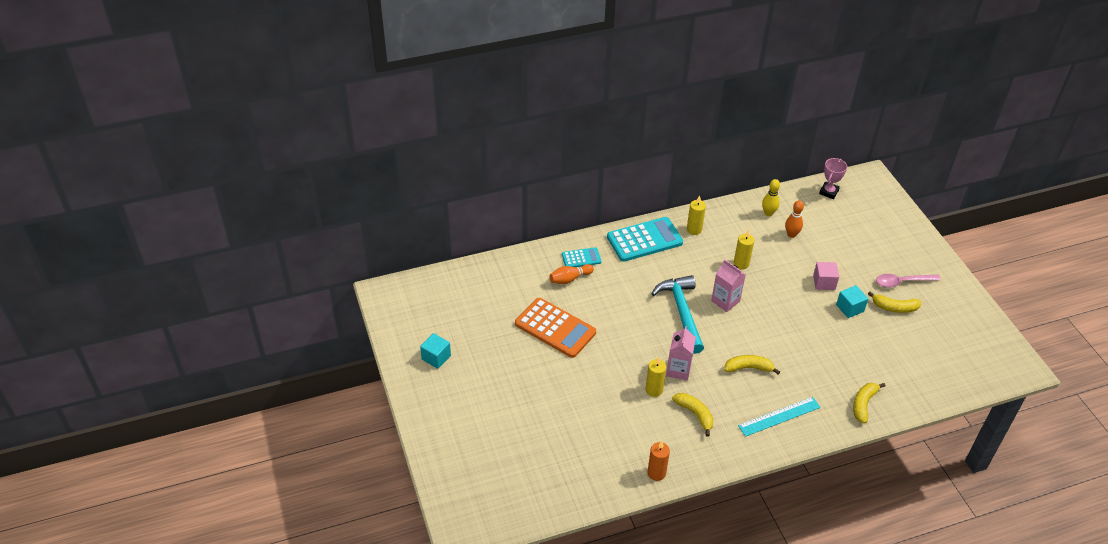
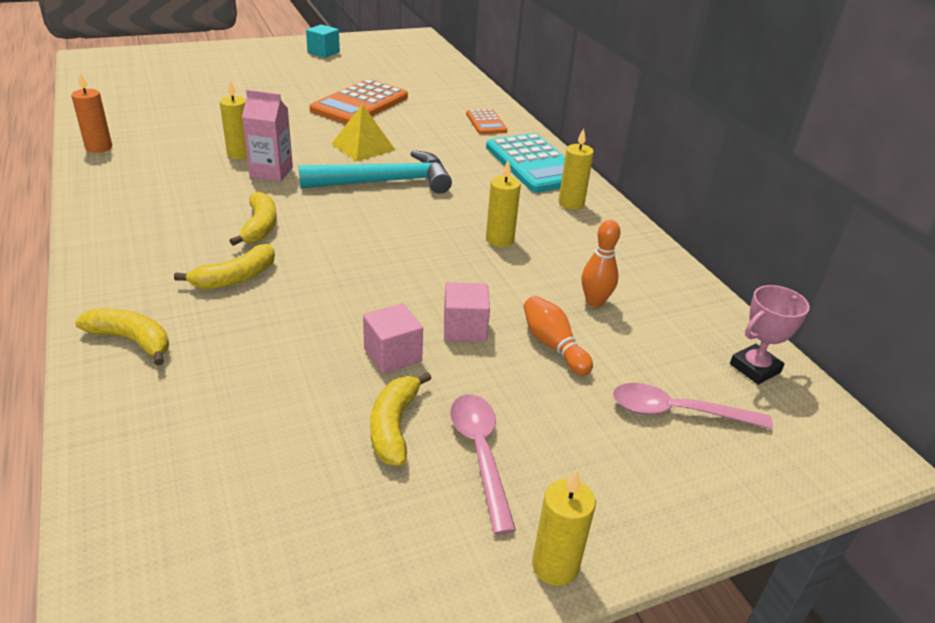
camera: 85 degrees right, 10 degrees down
(569, 279) = (446, 115): orange bowling pin -> orange bowling pin (553, 345)
(581, 258) = (486, 122): turquoise calculator -> orange calculator
(632, 324) = (363, 147): none -> yellow pyramid
(695, 414) = (184, 178): yellow banana -> yellow banana (235, 278)
(725, 301) = (409, 218): pink carton -> none
(768, 213) = (645, 280): yellow bowling pin -> none
(779, 416) = (148, 245): turquoise ruler -> none
(828, 192) = (755, 368): pink trophy -> pink trophy turned 60 degrees counterclockwise
(849, 308) = (392, 355): turquoise cube -> pink cube
(862, 222) = (677, 412): none -> pink spoon
(947, 267) = (555, 566): none -> yellow candle

